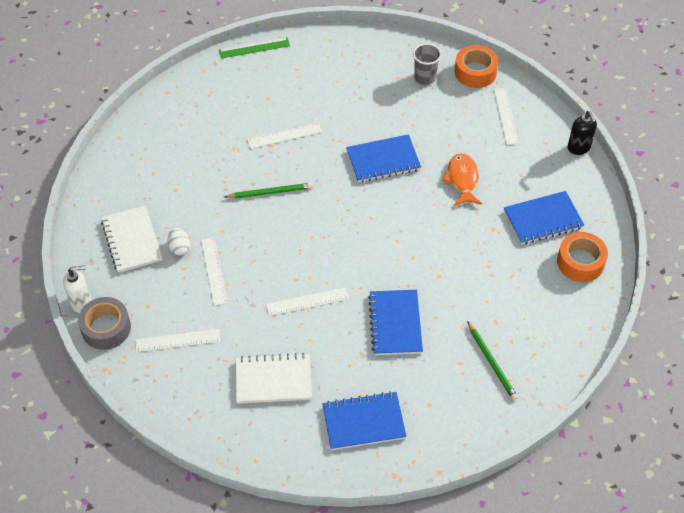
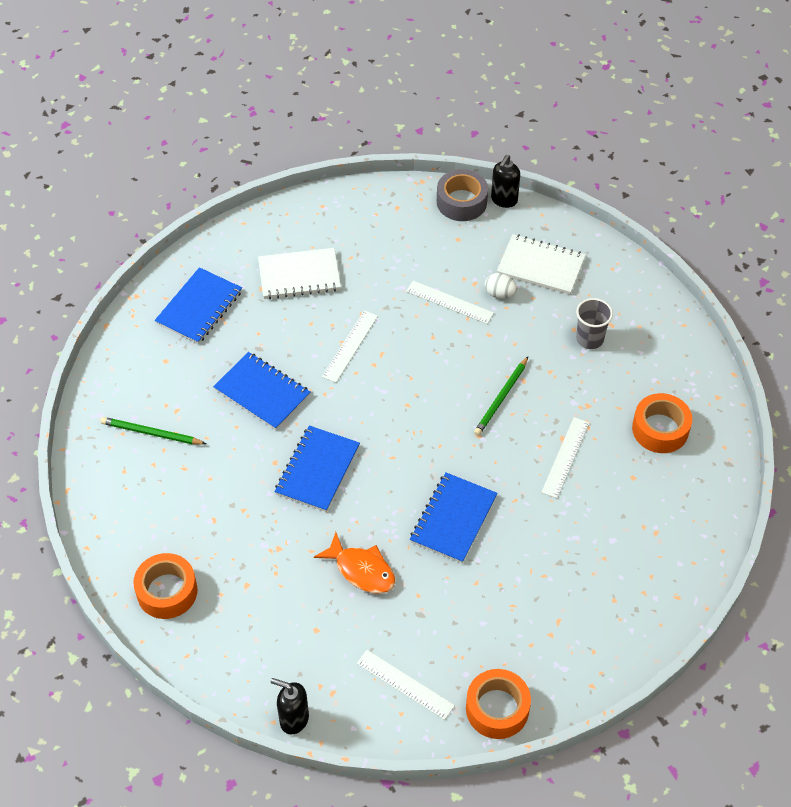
camera: 130 degrees right, 0 degrees up
(81, 303) = (504, 200): white soap dispenser -> black soap dispenser
(177, 340) = (402, 238): white ruler -> none
(219, 104) = (660, 429): none -> orange tape
(254, 48) = (723, 514): green ruler -> none
(273, 380) = (299, 275): white notebook -> white notebook turned 45 degrees clockwise
(425, 77) = (534, 648): grey cup -> grey cup (589, 339)
(543, 219) = (245, 602): blue notebook -> blue notebook (317, 470)

